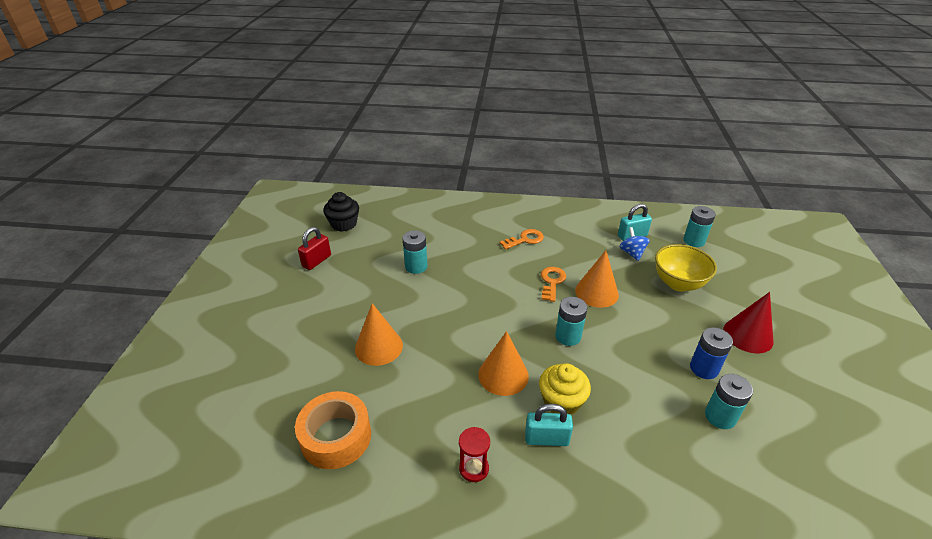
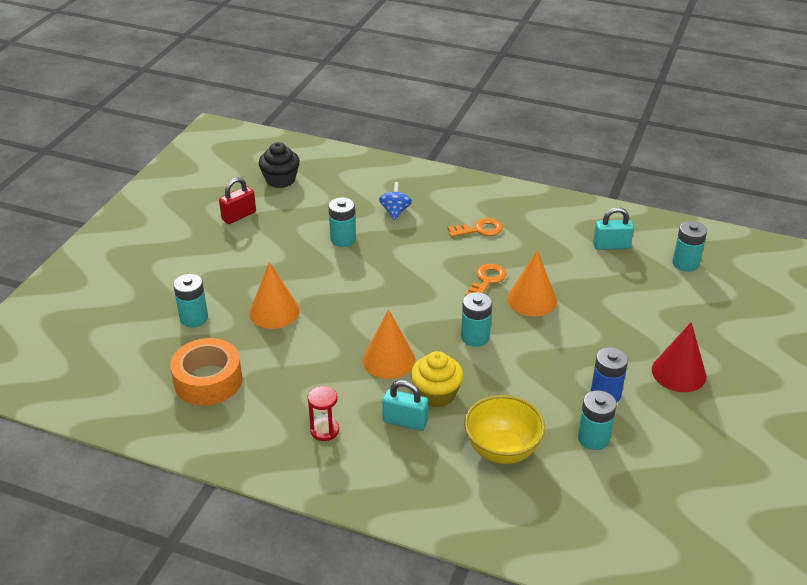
camera: 15 degrees right, 0 degrees up
(302, 369) = (194, 318): none -> turquoise battery
(632, 253) = (599, 265): blue spinning top -> blue spinning top (395, 212)
(678, 283) = (633, 307): yellow bowl -> yellow bowl (502, 450)

